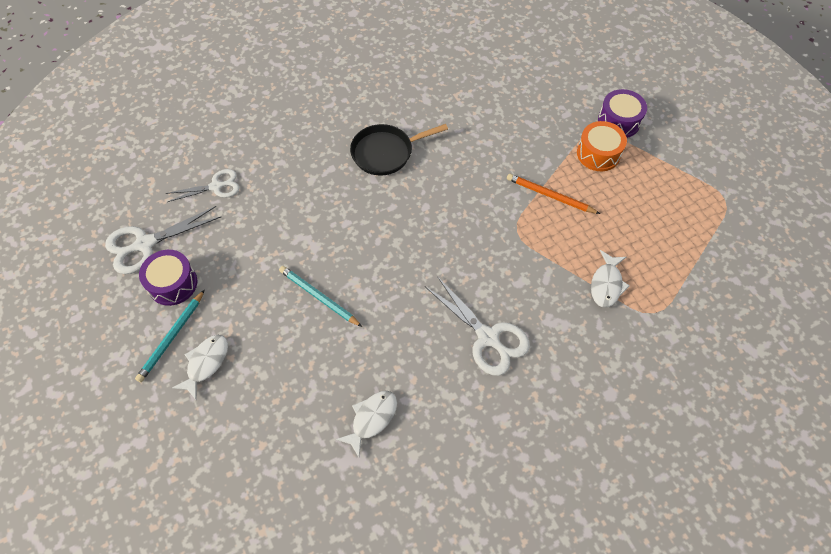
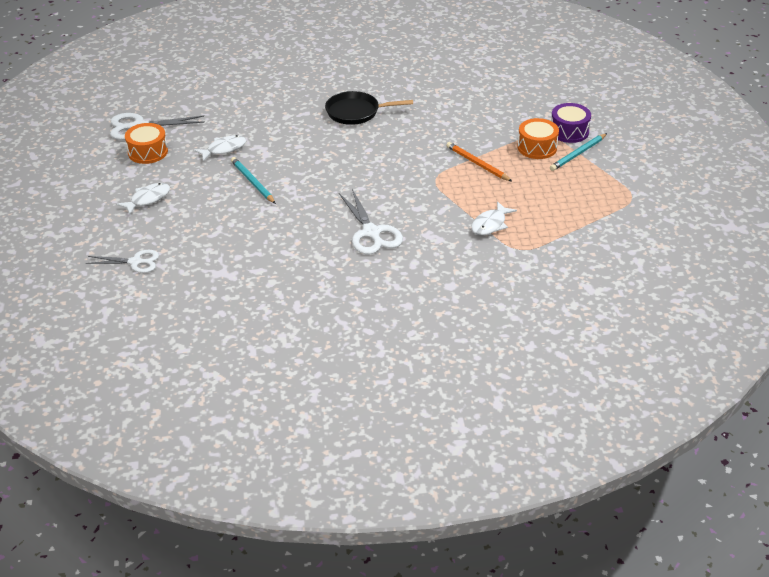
camera: 20 degrees right, 20 degrees down
(172, 337) = (131, 180): turquoise pencil -> turquoise pencil (578, 154)
(173, 284) = (148, 152): purple drum -> orange drum
(216, 186) = (210, 105): white scissors -> white scissors (135, 262)
(371, 419) = (252, 255): white fish -> white fish (223, 149)

